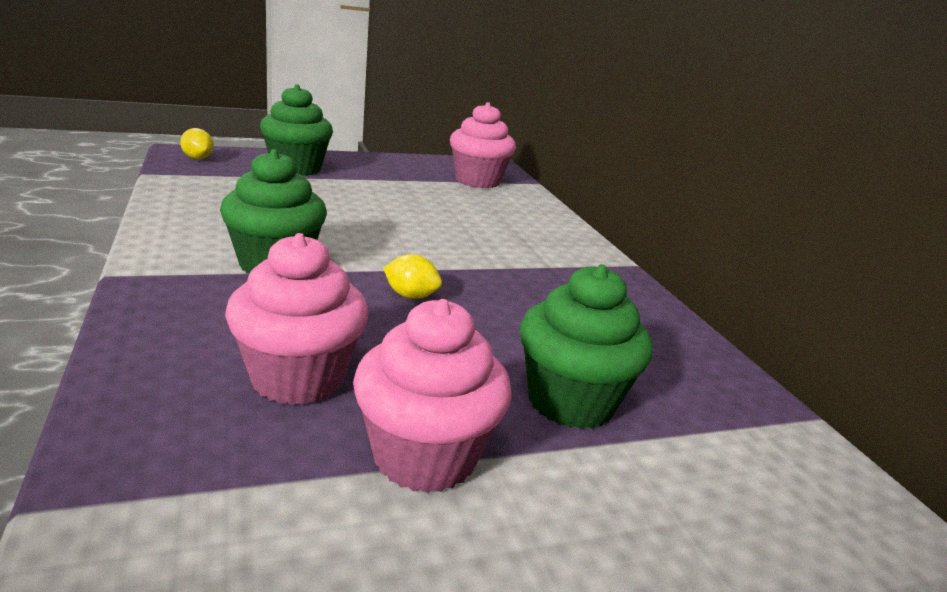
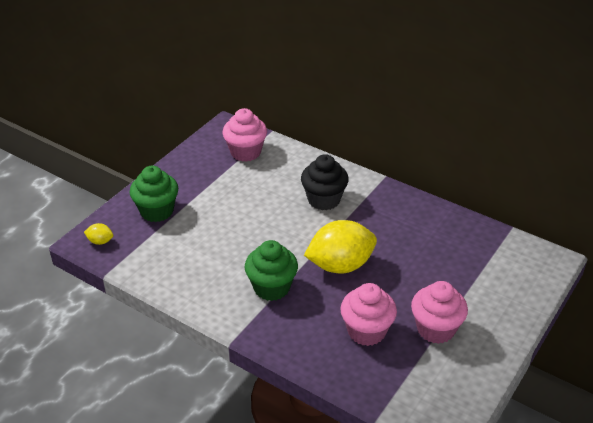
camera: 35 degrees left, 15 degrees up
(411, 296) = (340, 265): yellow lemon -> yellow lemon, size x2.40
(505, 242) = (324, 200): none -> black cupcake
(570, 402) = (446, 277): green cupcake -> none

